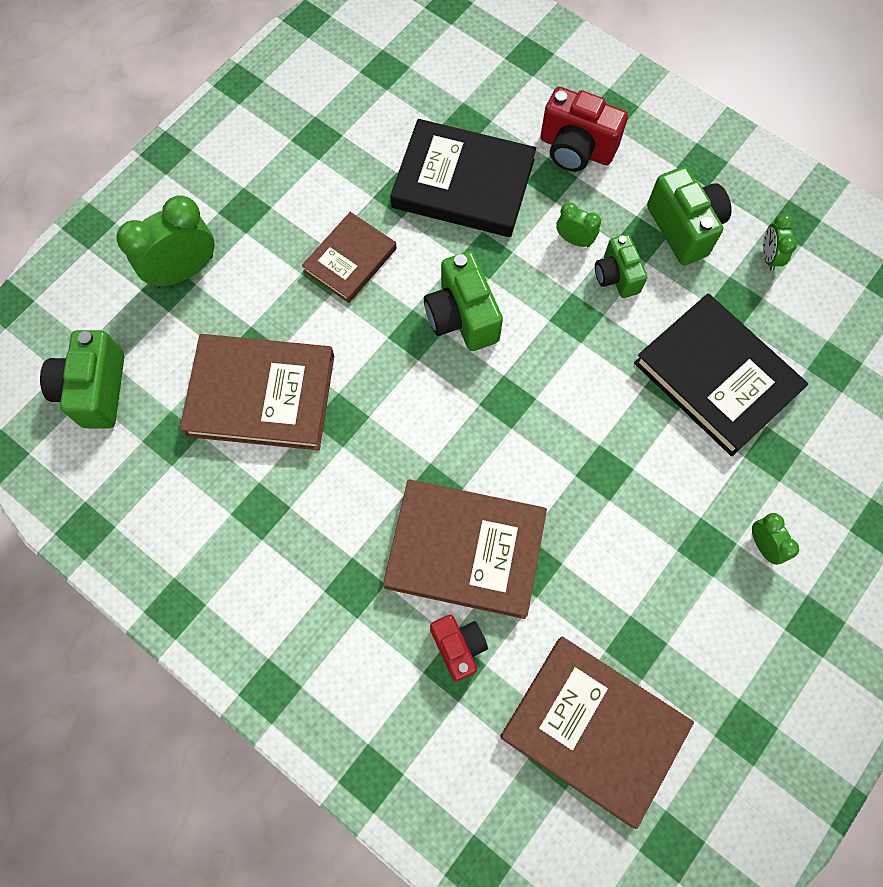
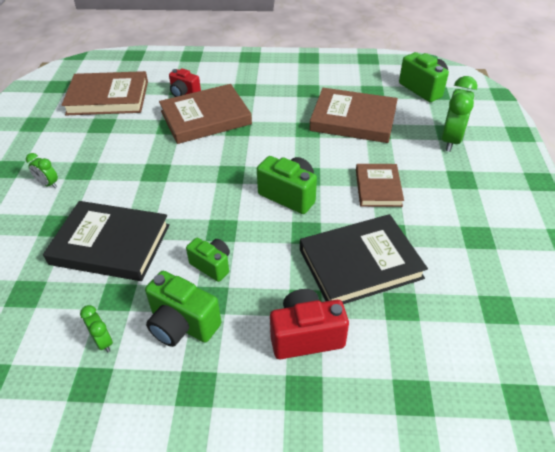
camera: 145 degrees right, 25 degrees down
(261, 395) = (353, 119): brown book -> brown book turned 45 degrees clockwise
(574, 240) = (257, 271): green clock -> none

